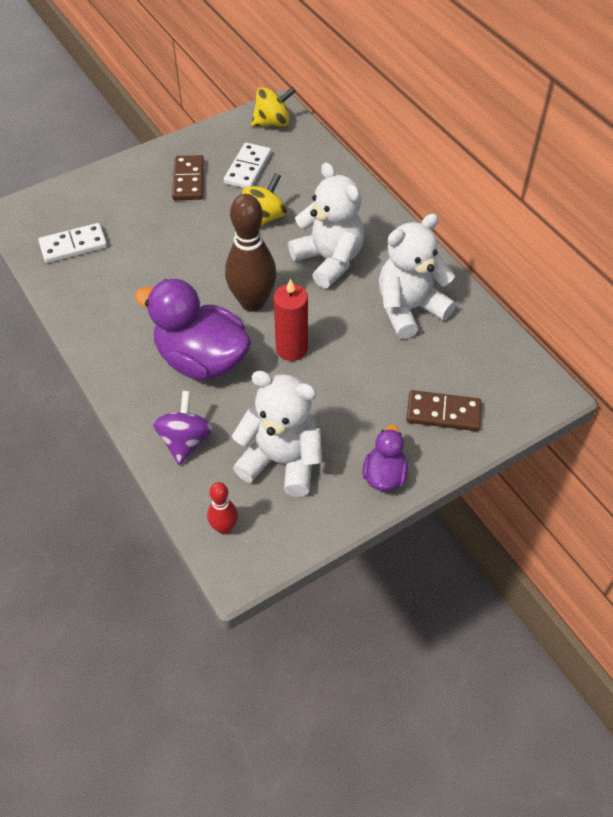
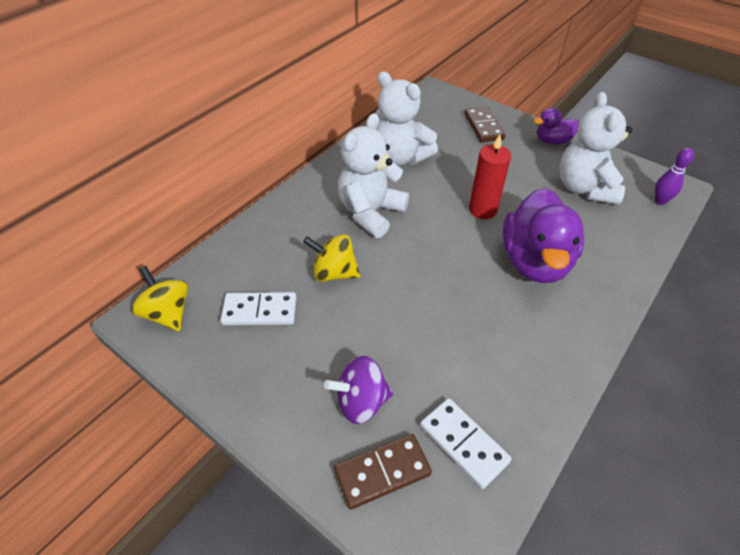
camera: 110 degrees left, 5 degrees down
(185, 441) = (617, 244): purple spinning top -> purple spinning top (361, 402)
(188, 180) = (299, 362): brown domino -> brown domino (382, 472)
(224, 527) = (660, 201): red bowling pin -> purple bowling pin
(252, 302) = (449, 248): brown bowling pin -> none

